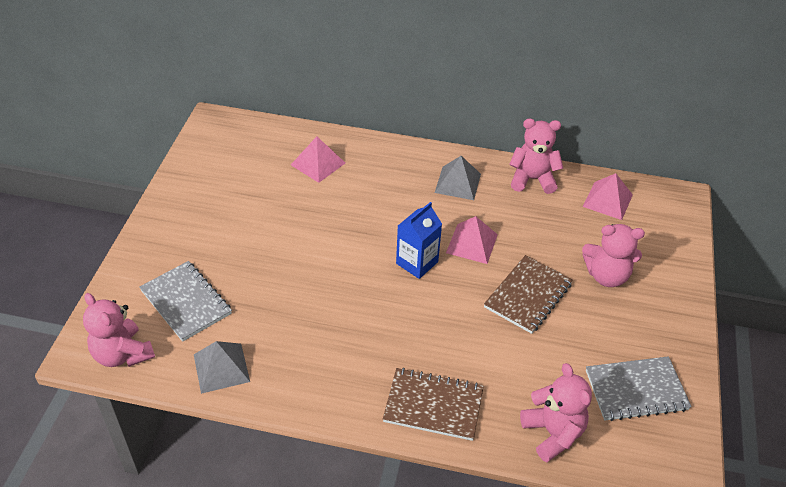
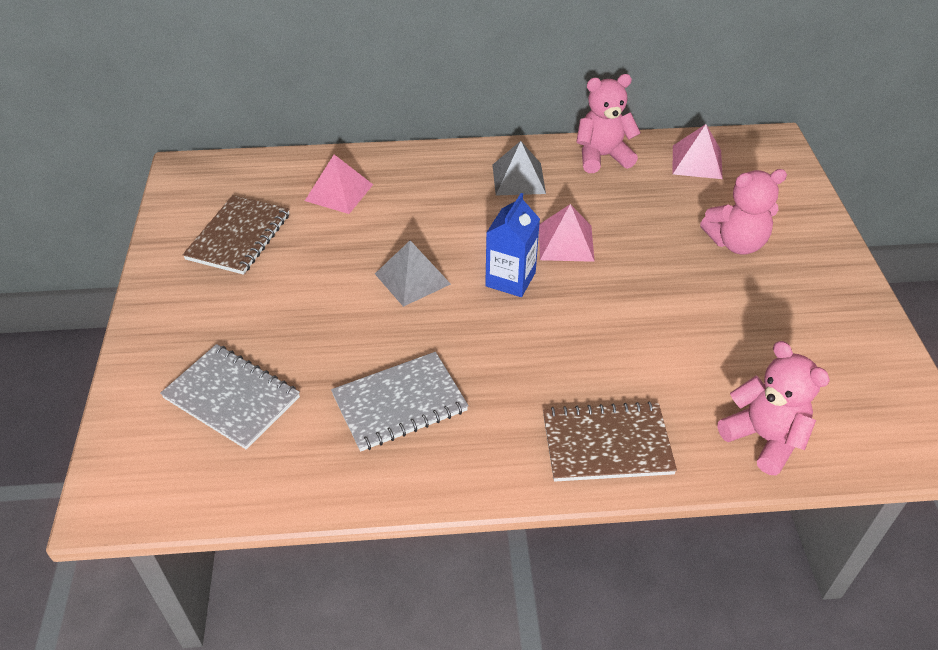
camera: 15 degrees left, 0 degrees up
(122, 354) = (167, 488): pink teddy bear -> none
(221, 368) = (313, 470): grey pyramid -> grey pyramid (412, 278)
(527, 295) = (658, 286): brown notebook -> brown notebook (238, 237)
(636, 390) = (832, 362): grey notebook -> grey notebook (399, 403)

